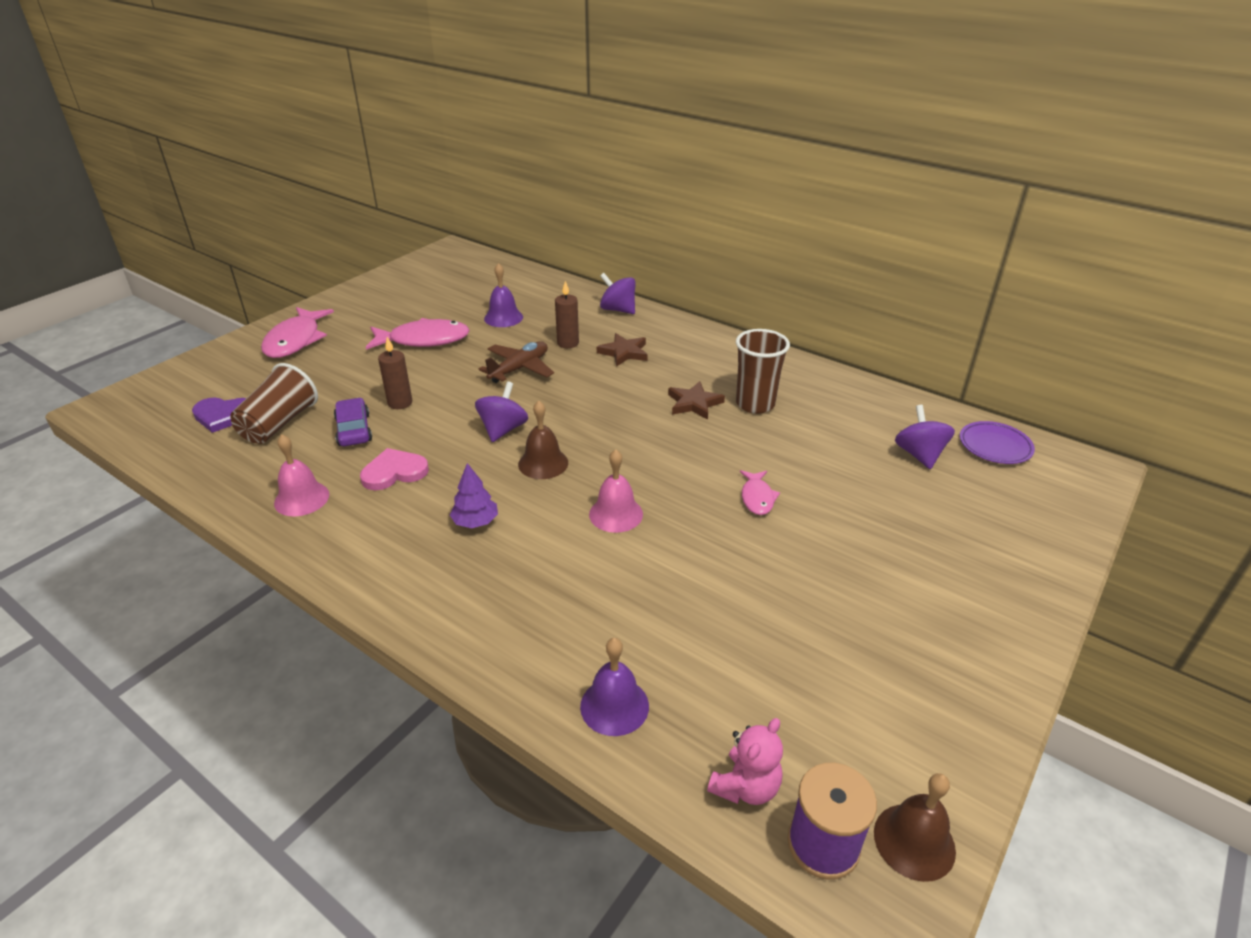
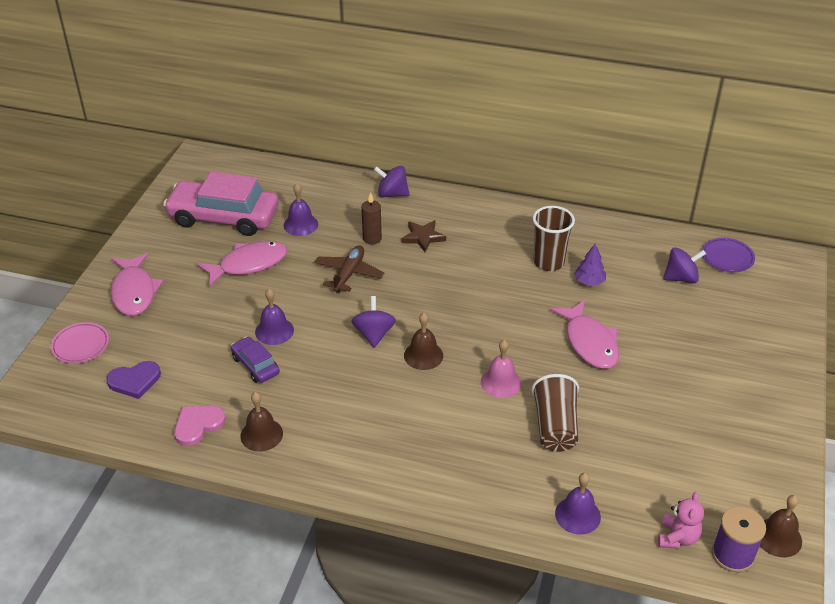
camera: 20 degrees left, 5 degrees up
(205, 373) = (81, 345): none -> pink plate
(279, 424) = (189, 376): brown cup -> brown cup (555, 426)
(301, 498) = (261, 434): pink bell -> brown bell
(394, 472) = (316, 393): pink heart -> pink heart (198, 425)
(400, 403) = (274, 331): brown candle -> purple bell
(433, 298) = (224, 217): none -> pink car
(475, 522) = (406, 416): purple tree -> purple tree (589, 281)
(694, 403) = (504, 273): brown star -> none
(757, 498) = (589, 343): pink fish -> pink fish, size x1.87
(919, 455) = (681, 278): purple spinning top -> purple spinning top turned 105 degrees clockwise

